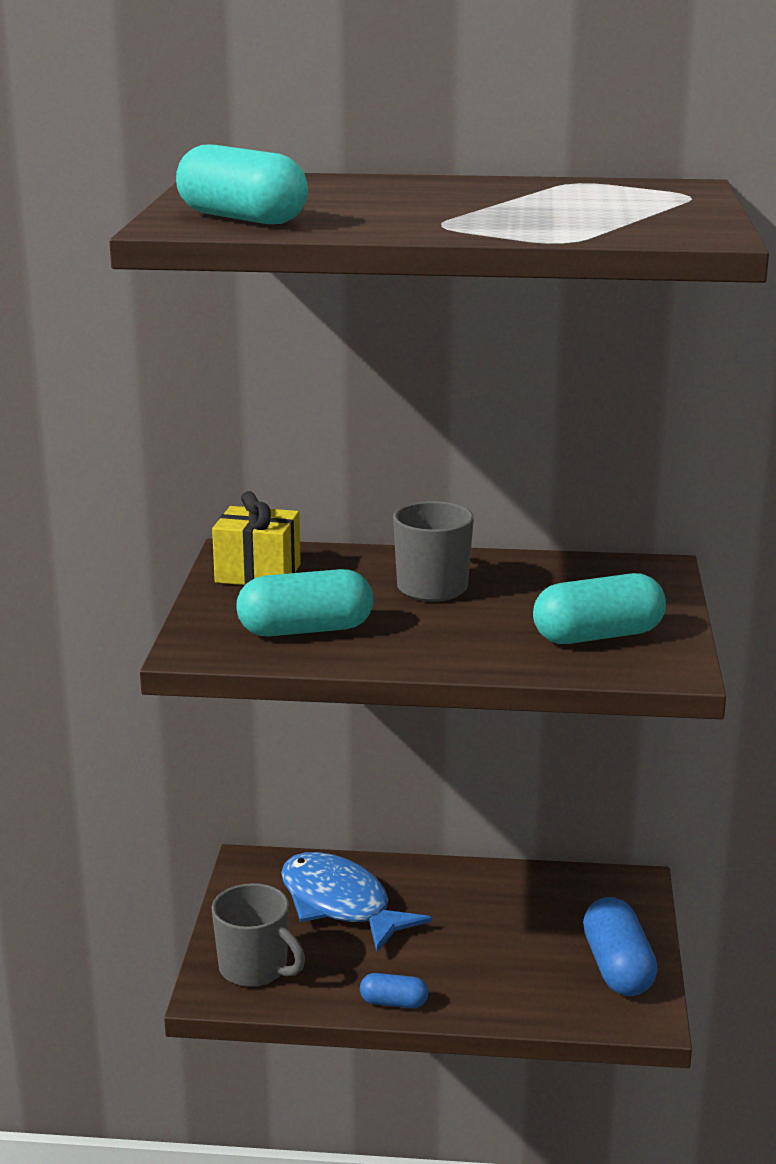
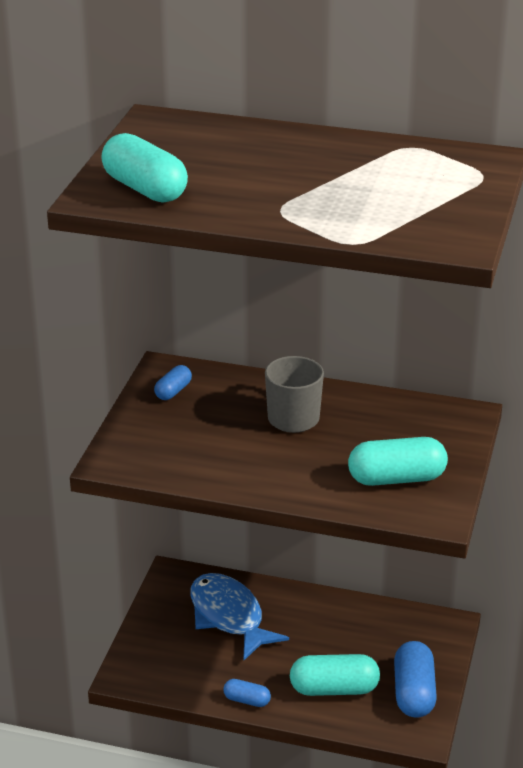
camera: 10 degrees right, 10 degrees up
(255, 969) = (157, 661): grey mug -> none
(258, 573) = (173, 391): yellow gift -> blue capsule
(306, 630) = (191, 451): turquoise capsule -> turquoise capsule (334, 689)

